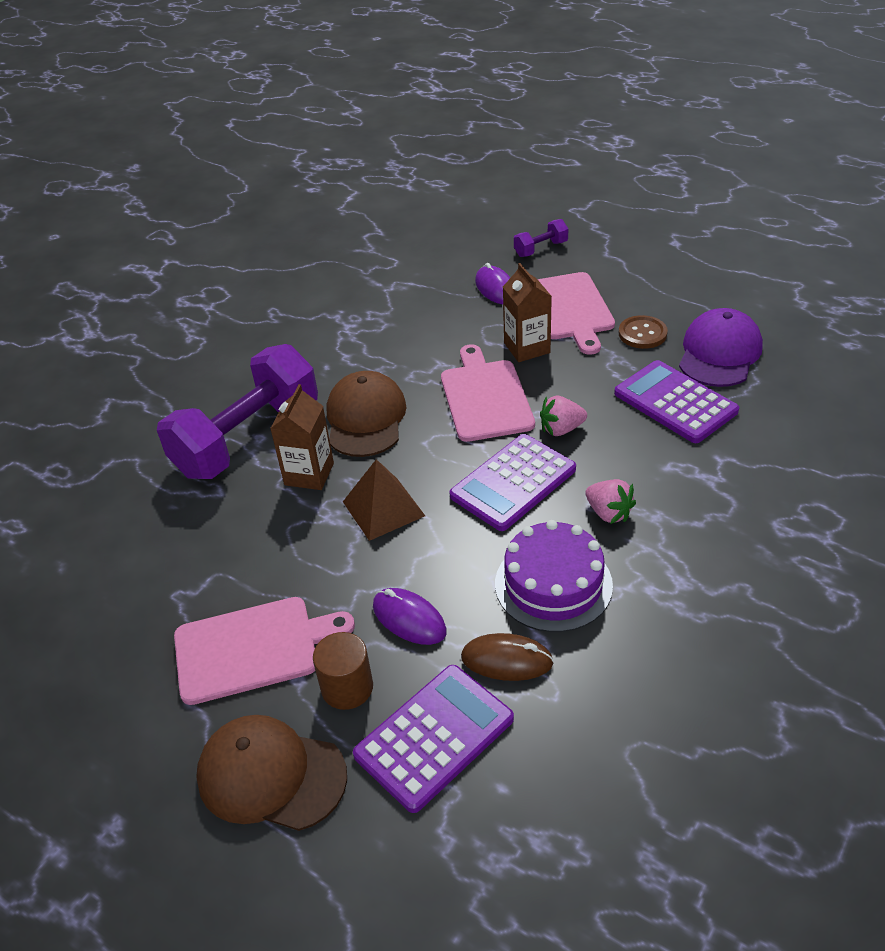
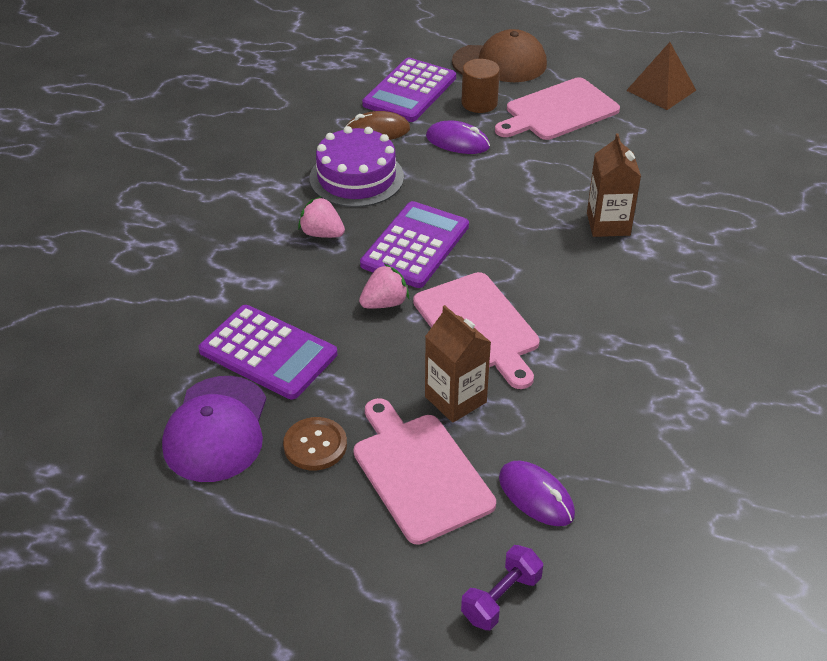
camera: 160 degrees right, 0 degrees up
(247, 438) = (694, 246): purple dumbbell -> none
(365, 418) = (592, 283): brown cap -> none
(383, 508) = (521, 207): brown pyramid -> brown pyramid (661, 90)

